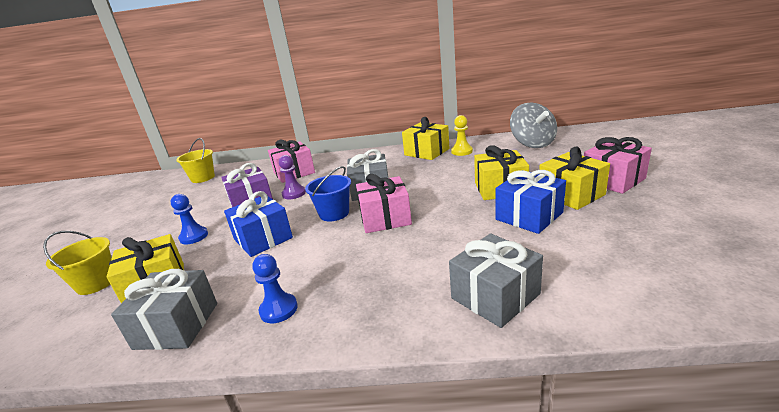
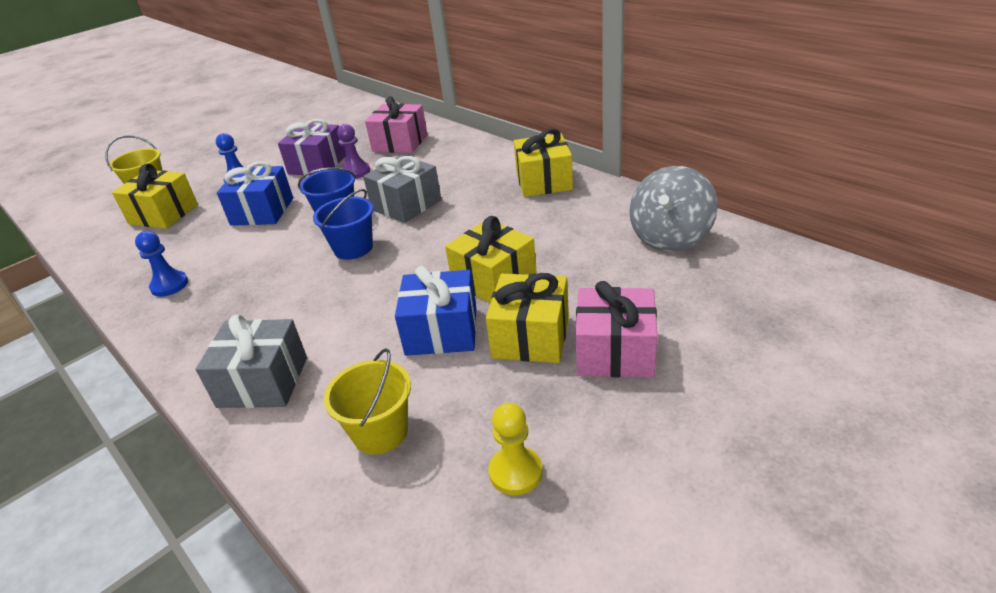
camera: 45 degrees right, 10 degrees up
(177, 325) = (124, 257): grey gift -> none
(203, 178) = (341, 110): yellow bucket -> yellow bucket (380, 432)
(385, 218) = (353, 248): pink gift -> blue bucket
(462, 151) = (575, 202): yellow pawn -> yellow pawn (515, 472)

